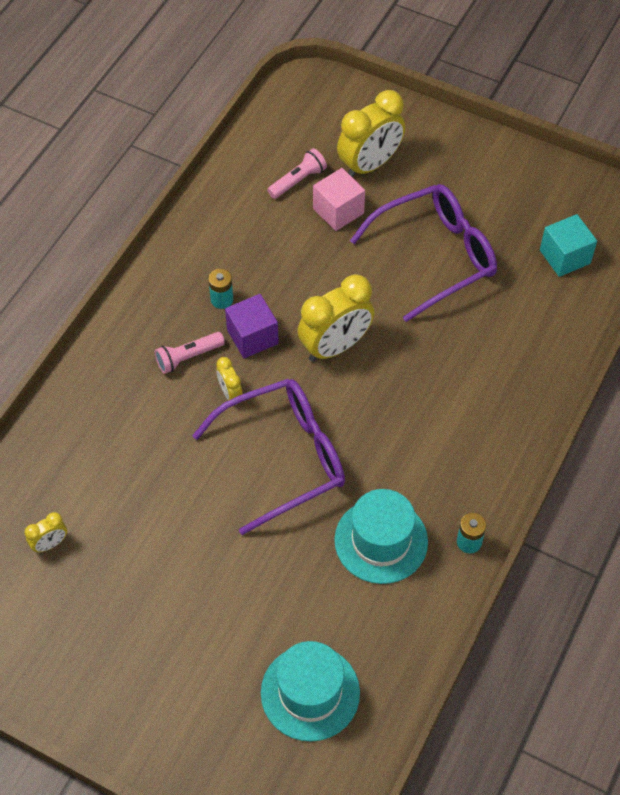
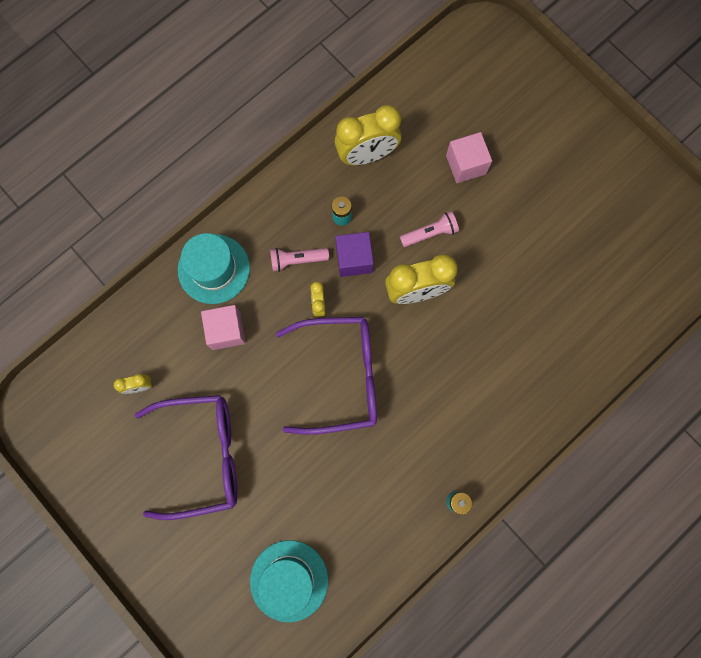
camera: 20 degrees right, 20 degrees up
(133, 453) = (226, 331): none -> pink cube
(298, 181) = (443, 124): pink flashlight -> pink flashlight (430, 233)
(369, 165) = (508, 128): yellow clock -> yellow clock (367, 155)
(381, 541) = (388, 475): turquoise hat -> turquoise hat (214, 269)
(435, 256) = (529, 235): purple glasses -> purple glasses (202, 455)
(565, 257) = (637, 273): turquoise cube -> none

